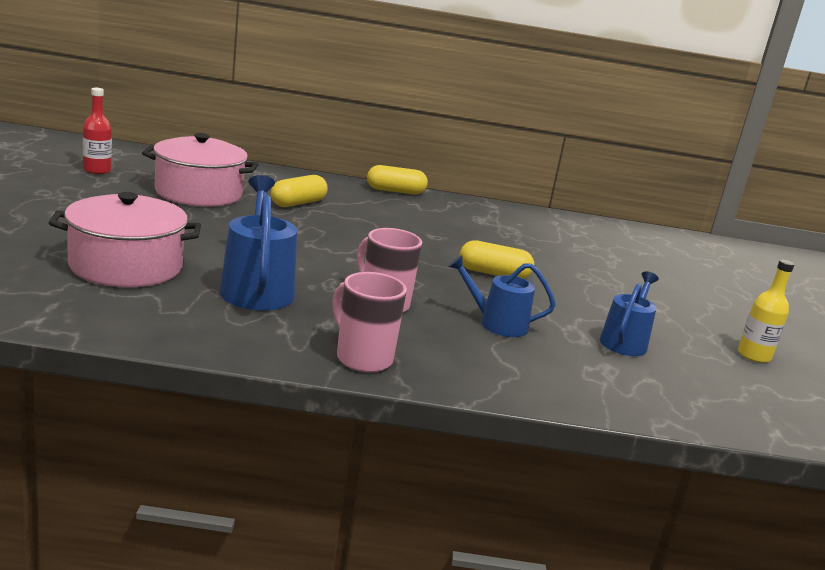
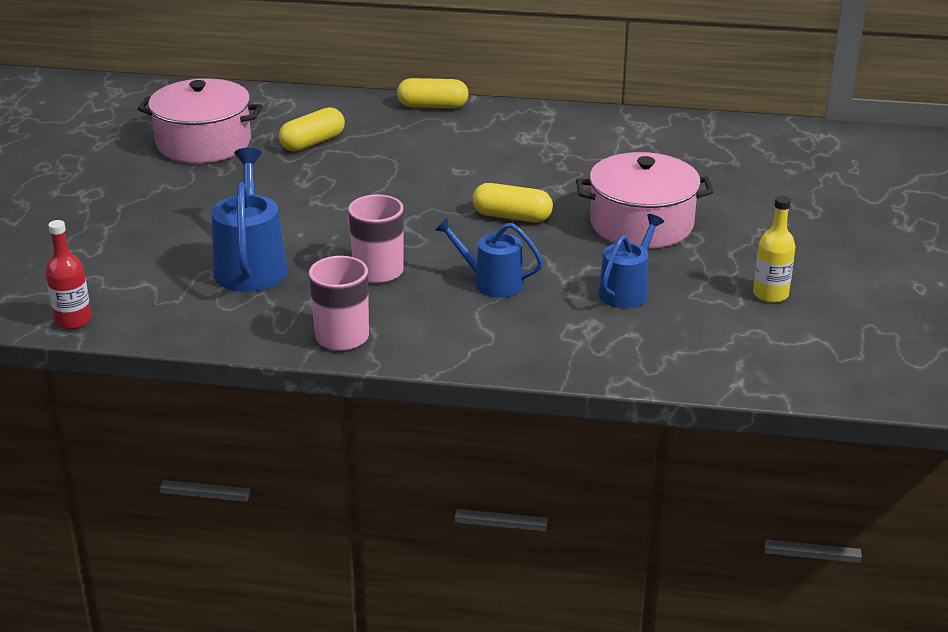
camera: 10 degrees right, 10 degrees up
(97, 170) = (96, 125): red bottle -> red bottle (73, 320)
(126, 266) = (125, 253): pink pot -> pink pot (641, 224)

